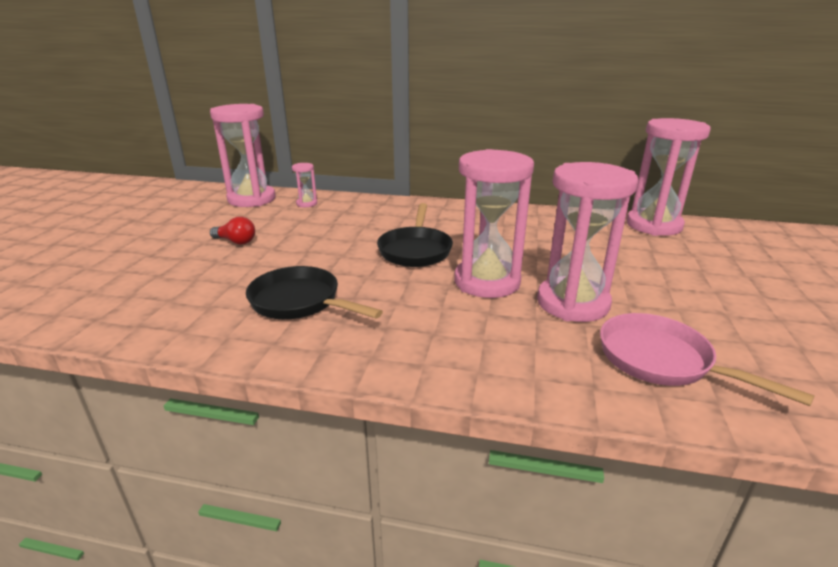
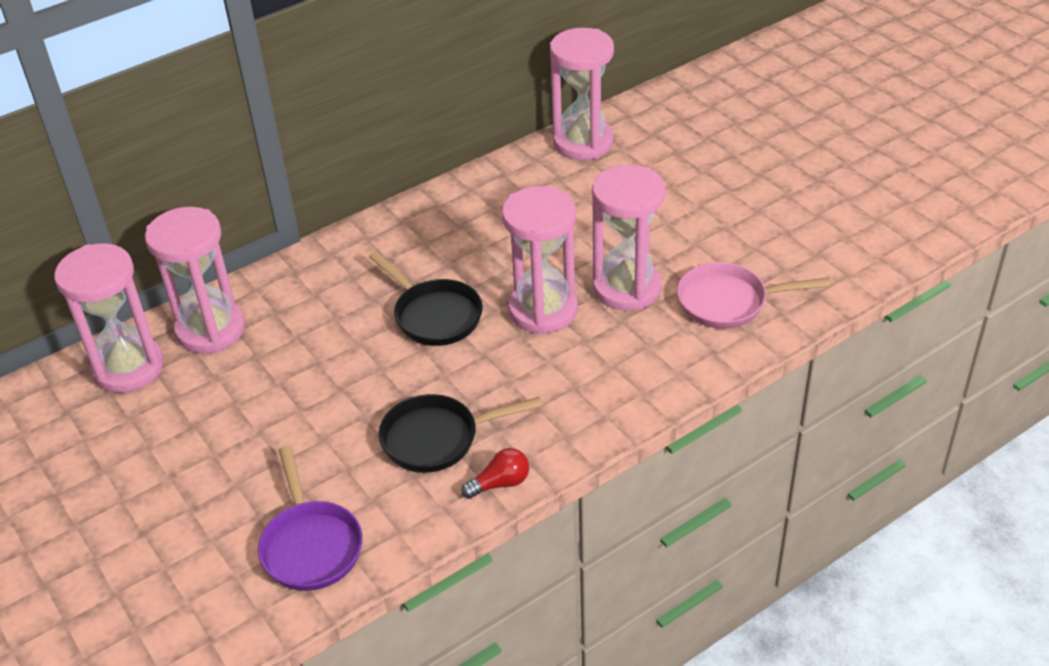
camera: 45 degrees left, 15 degrees up
(140, 304) = (311, 546): none -> purple pan
(236, 241) = (246, 430): red light bulb -> red light bulb (500, 483)
(306, 204) = (210, 330): pink hourglass -> pink hourglass, size x2.30

